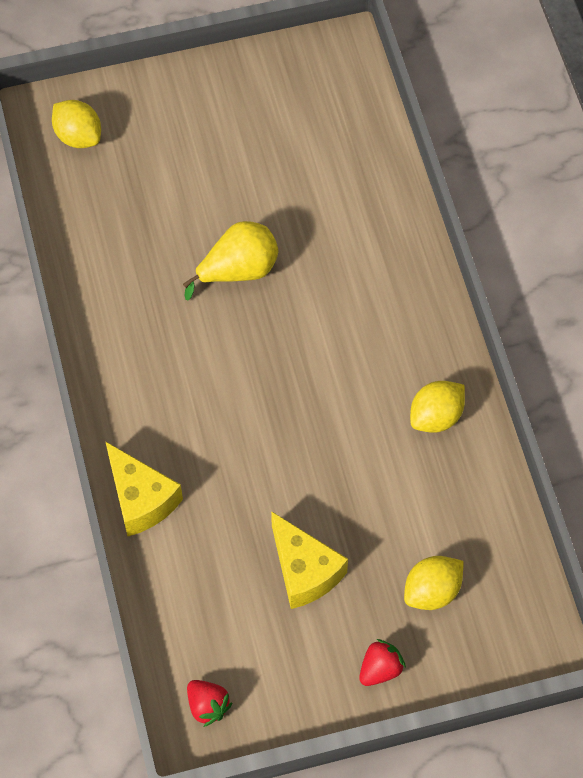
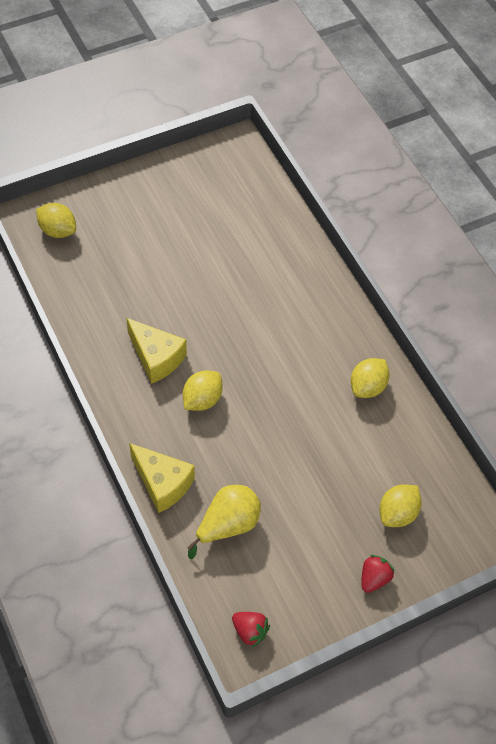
camera: 15 degrees left, 5 degrees down
(215, 398) = (202, 399): none -> yellow lemon
(238, 270) = (198, 307): yellow pear -> yellow pear (227, 525)
(304, 571) = (299, 515): yellow cheese -> yellow cheese (156, 358)

